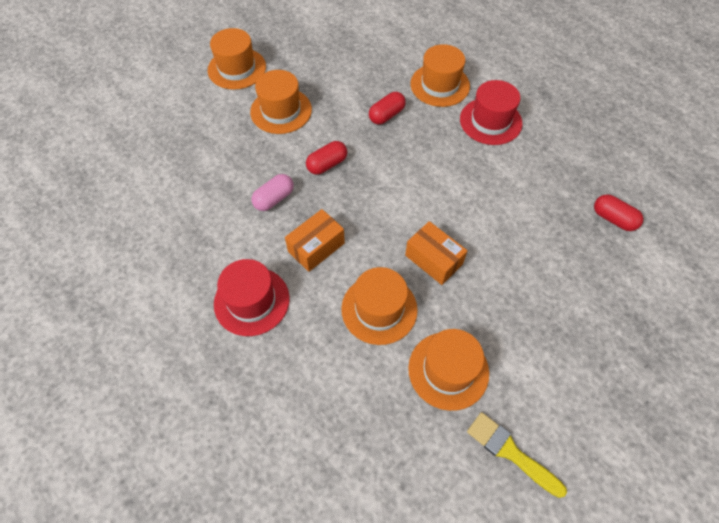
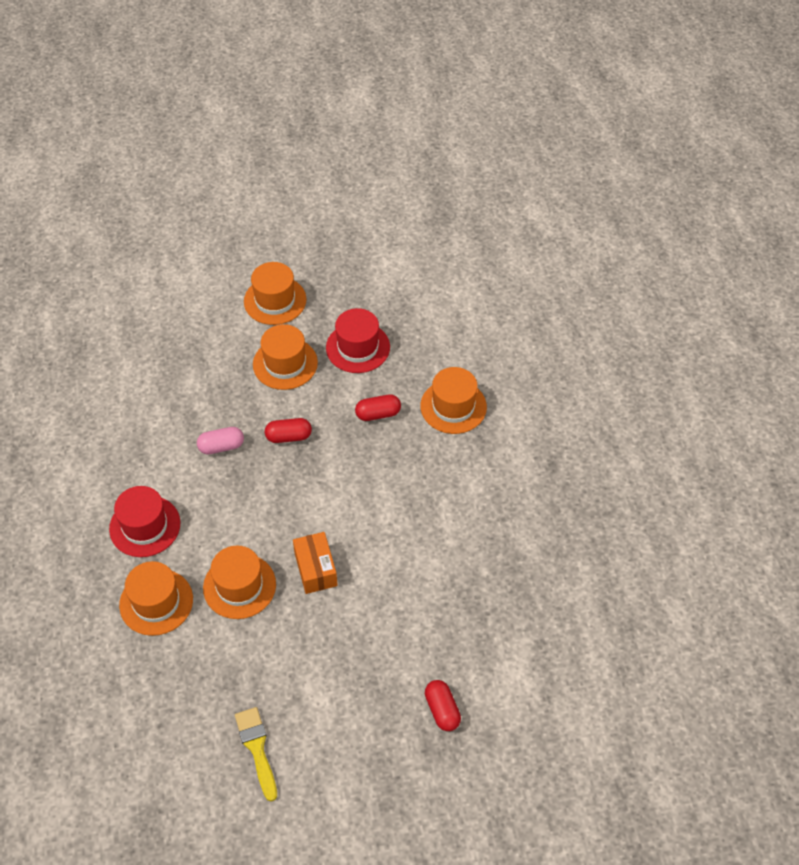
camera: 30 degrees right, 5 degrees down
(316, 247) = (226, 507): orange box -> none
(448, 370) = (257, 663): orange hat -> orange hat (156, 602)
(490, 121) = (472, 467): red hat -> red hat (358, 347)
(613, 219) = (508, 617): red capsule -> red capsule (442, 710)

